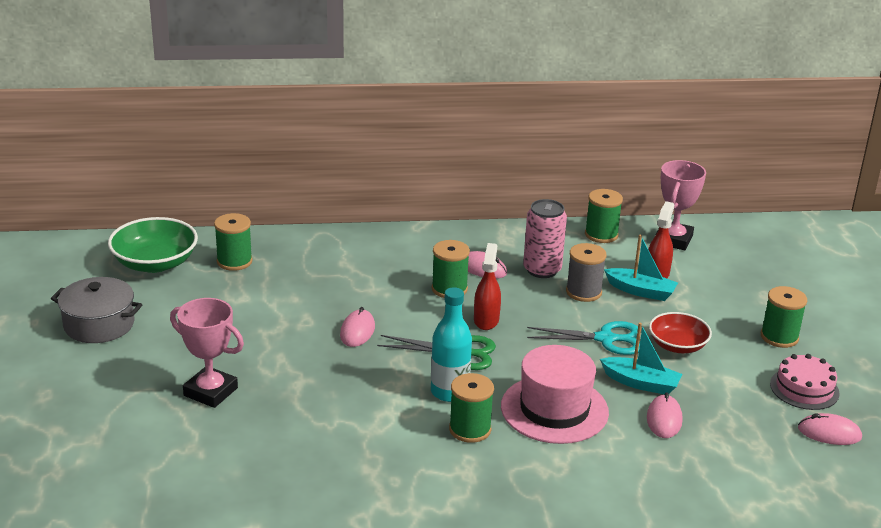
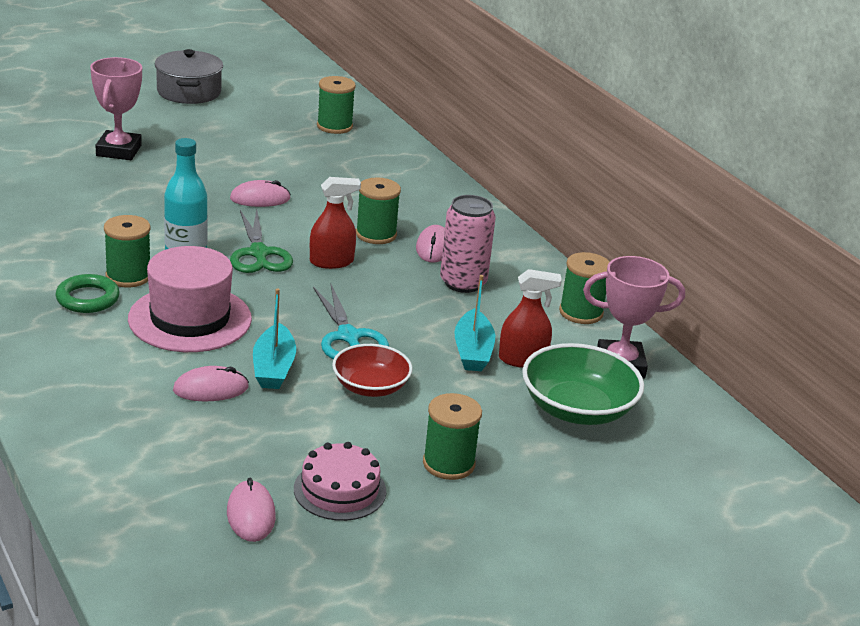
camera: 65 degrees right, 0 degrees up
(155, 263) = (302, 95): green bowl -> green bowl (577, 409)
(501, 459) = (87, 298): none -> green ring
(583, 292) = (437, 313): grey spool -> none

